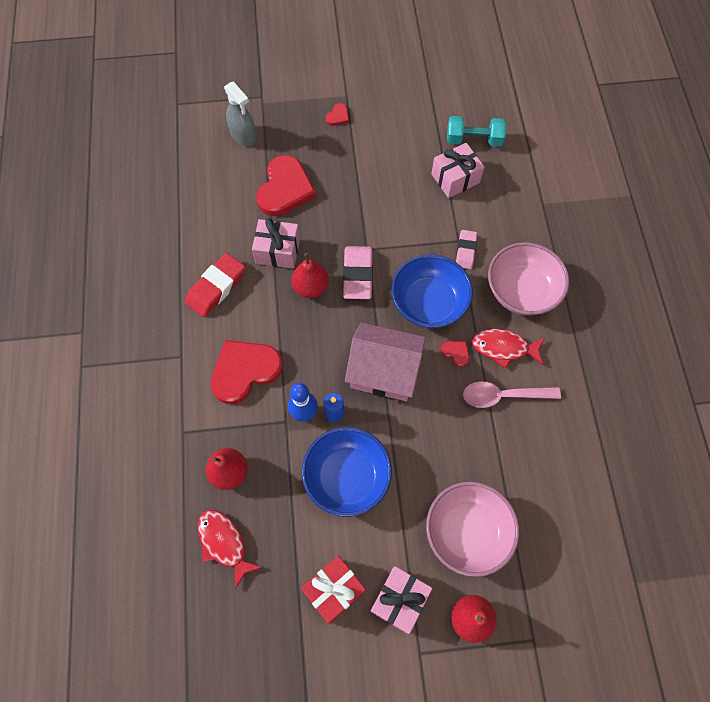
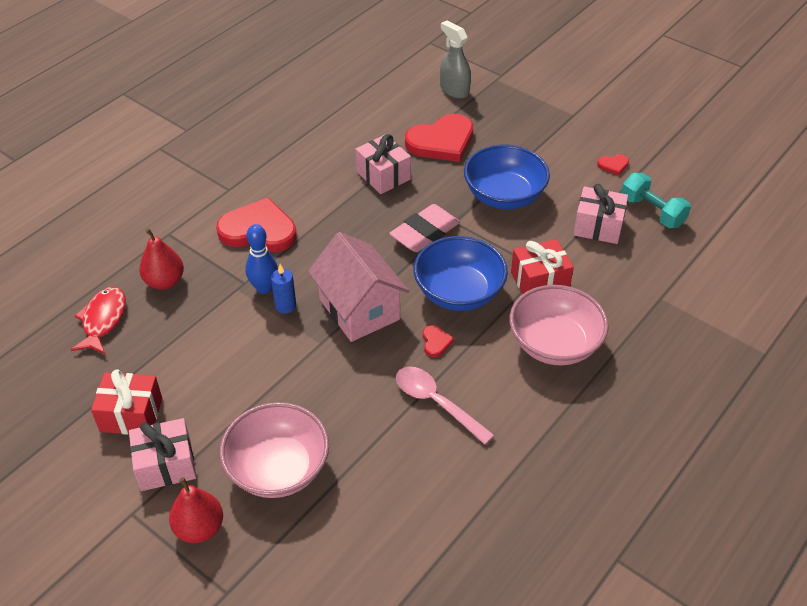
camera: 45 degrees right, 20 degrees down
(216, 288) = (308, 167): red eraser -> none
(243, 135) = (454, 90): grey spray bottle -> grey spray bottle turned 135 degrees clockwise
(311, 287) = (377, 215): red pear -> none
(338, 116) = (548, 123): red heart -> red heart (613, 165)
(347, 477) = (239, 353): blue bowl -> blue bowl (504, 196)
(465, 251) = (539, 281): pink eraser -> red gift
(503, 348) = (482, 370): red fish -> none

